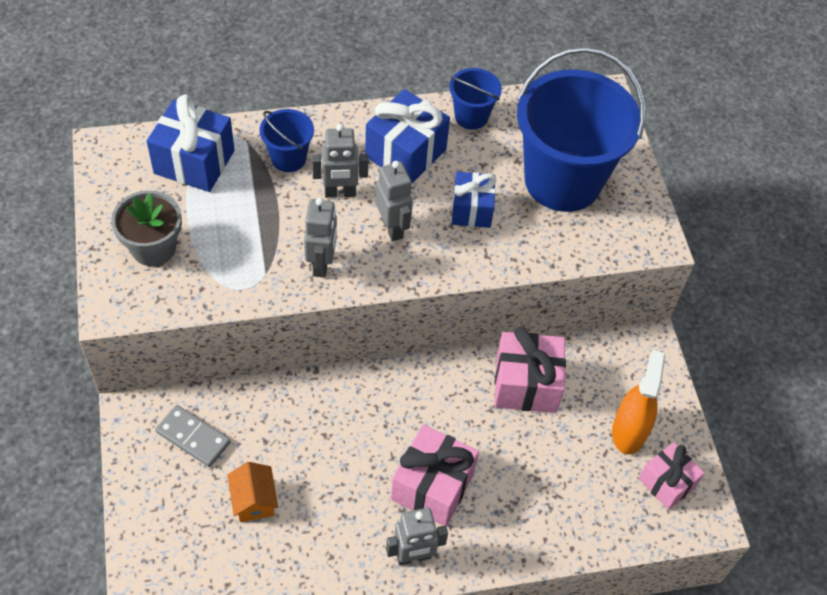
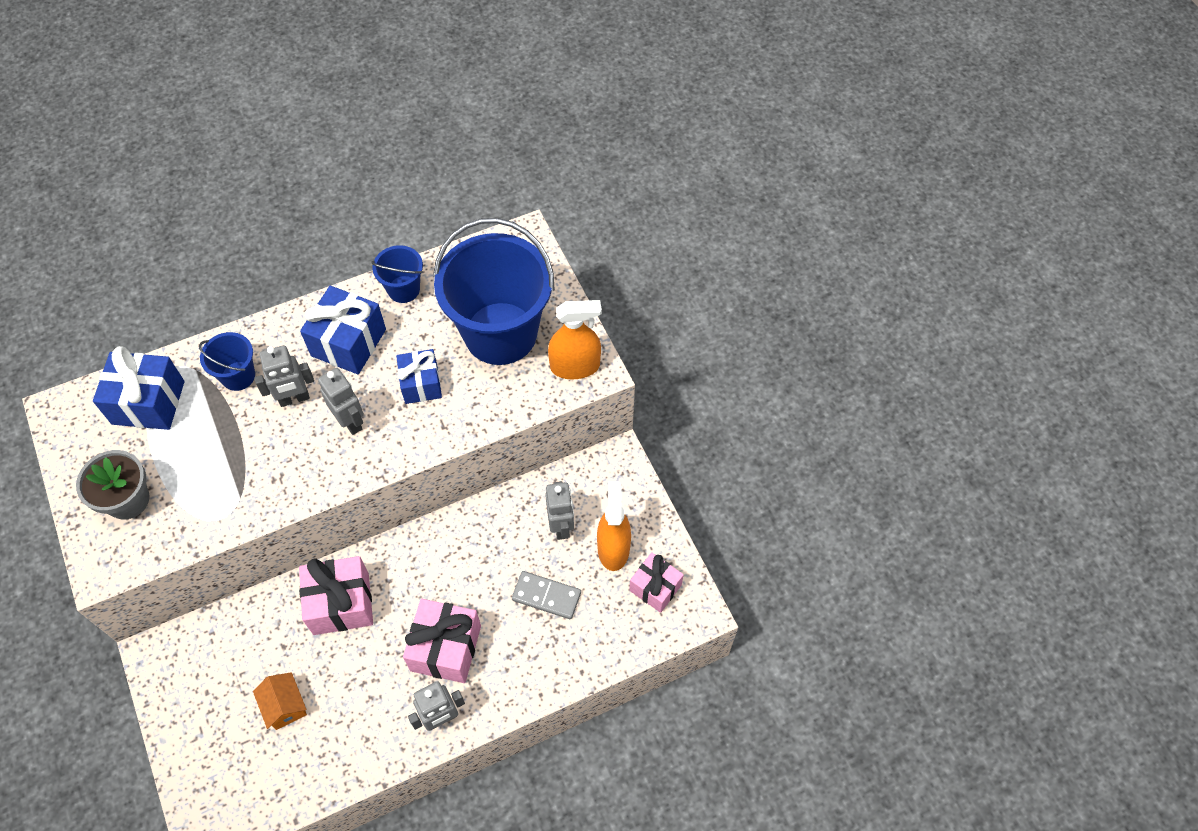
camera: 10 degrees left, 5 degrees up
(193, 437) = (215, 661): grey domino -> grey domino (546, 596)
(322, 264) = (291, 475): grey robot -> grey robot (561, 526)
(526, 384) = (512, 528): pink gift -> pink gift (341, 603)
(635, 230) = (575, 366): none -> orange spray bottle

